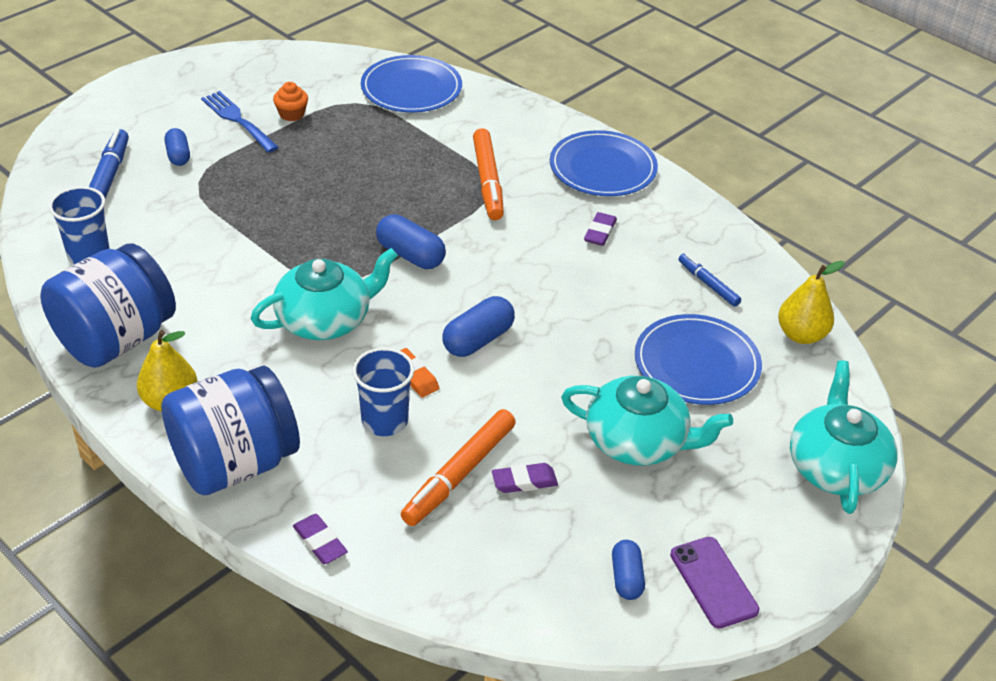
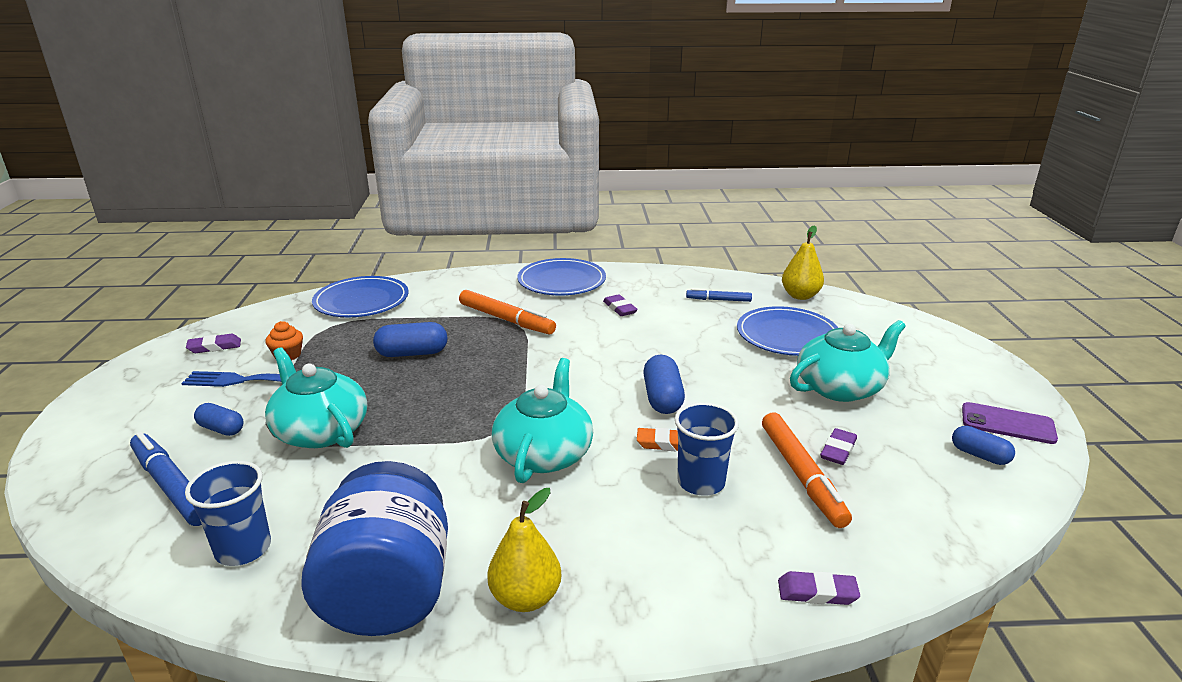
camera: 45 degrees left, 15 degrees down
(235, 463) = (660, 596): blue jar -> none
(259, 75) = (214, 347): none -> purple eraser
(410, 255) = (531, 382): blue capsule -> blue capsule (412, 353)
(836, 467) = (929, 337): turquoise teapot -> turquoise teapot (320, 431)

